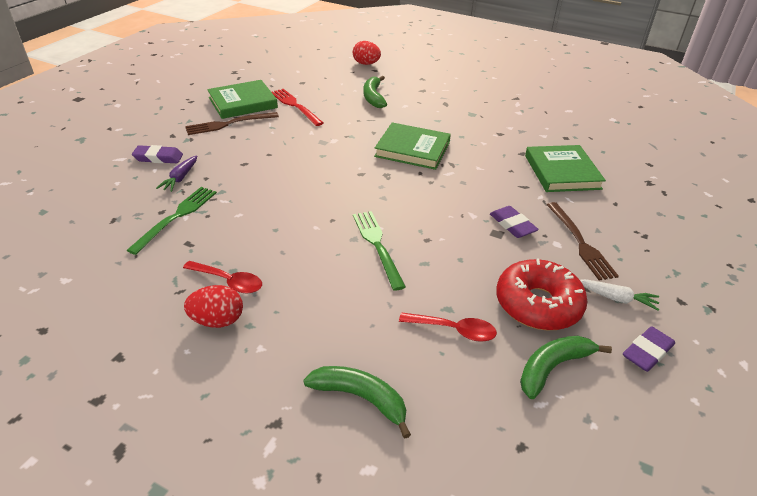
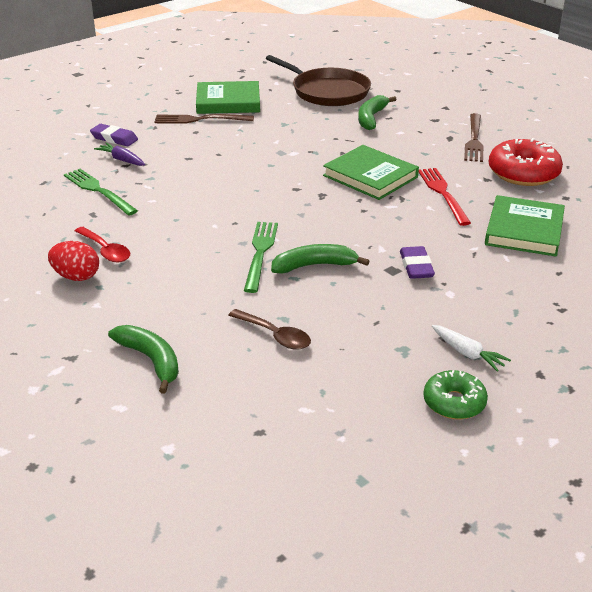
camera: 25 degrees right, 5 degrees down
(177, 216) = (98, 190): green fork -> green fork turned 90 degrees counterclockwise
(180, 178) = (121, 160): purple carrot -> purple carrot turned 90 degrees clockwise
(295, 106) = (279, 113): red fork -> red fork (442, 193)
(321, 80) = (327, 92): none -> brown pan
(366, 64) = (392, 82): red egg -> none
(454, 330) = (275, 335): red spoon -> brown spoon
(538, 304) = (377, 337): red donut -> red donut (523, 173)
(552, 367) = (343, 387): green banana -> green banana (314, 265)
(581, 243) = (477, 299): brown fork -> brown fork (474, 140)
(647, 352) = (454, 402): purple eraser -> green donut

